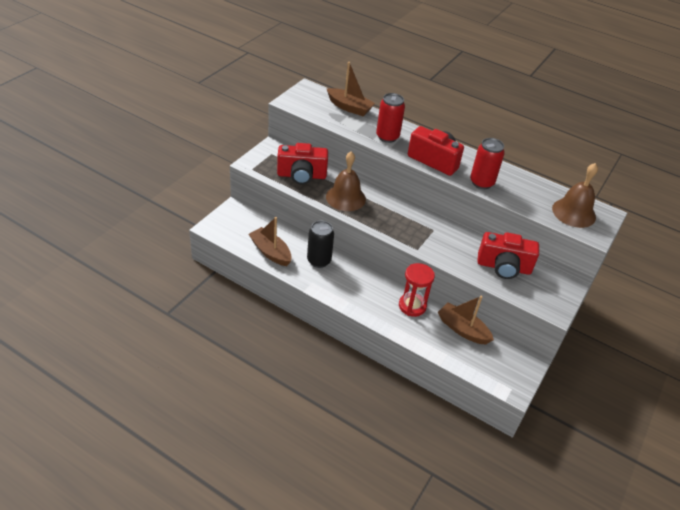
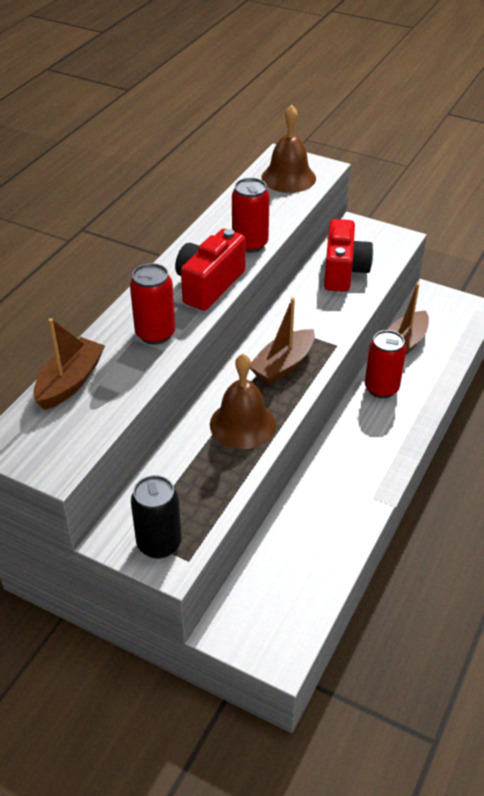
camera: 90 degrees left, 0 degrees up
(270, 252) = (323, 557): brown boat -> brown boat (283, 365)
(301, 175) = (195, 485): red camera -> none
(319, 261) = (324, 493): black can -> black can (159, 544)
(412, 306) = (381, 388): red hourglass -> red can

